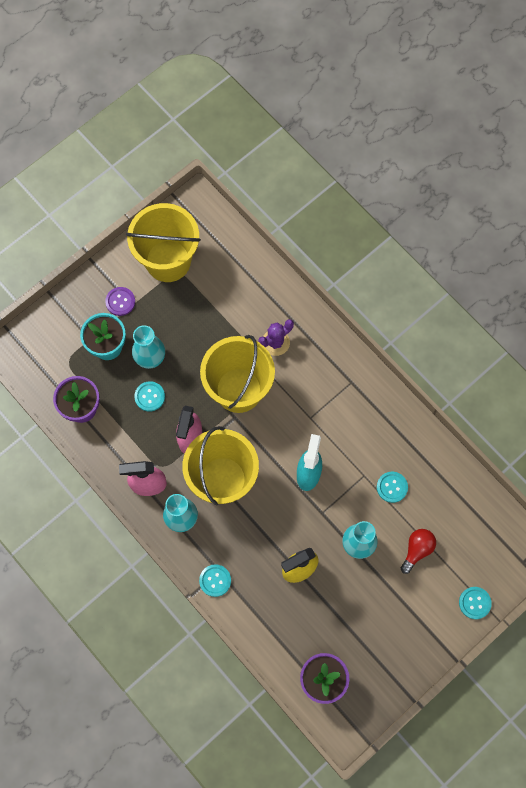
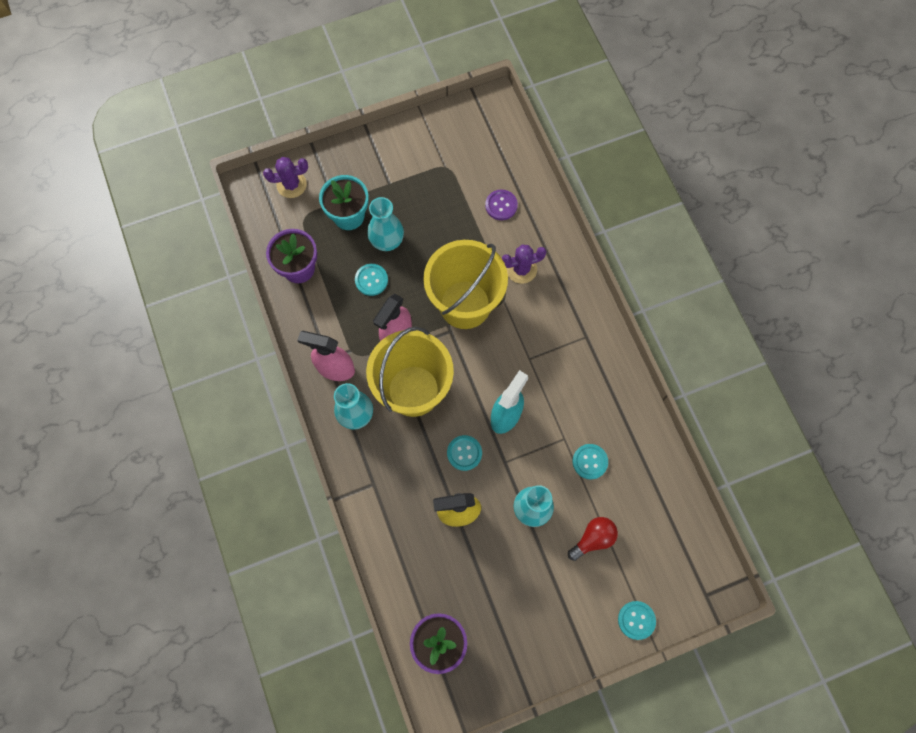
camera: 20 degrees right, 0 degrees up
(45, 335) = (291, 184): none -> purple cactus
(120, 302) = (378, 176): purple button -> purple button (501, 205)
(168, 261) = (442, 152): yellow bucket -> none
(215, 580) = (366, 492): turquoise button -> turquoise button (464, 453)

